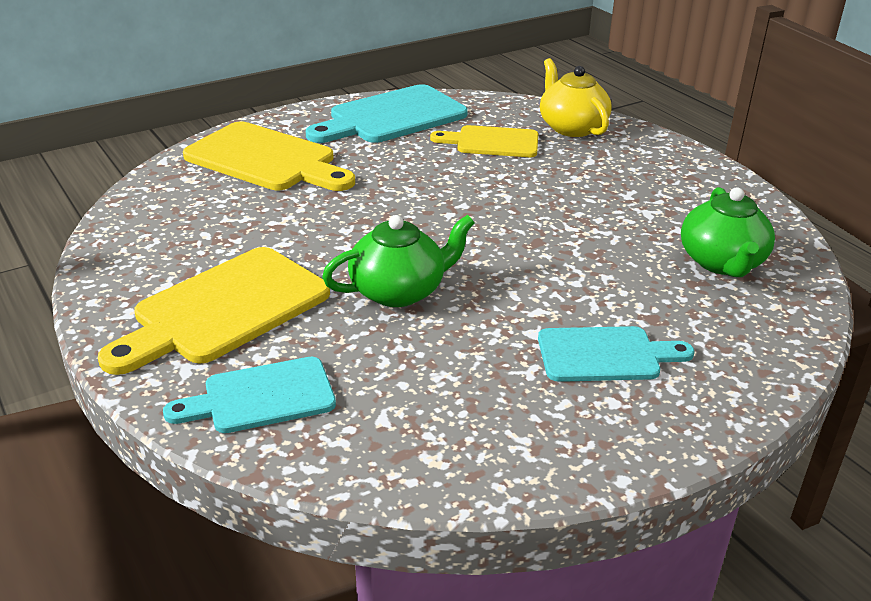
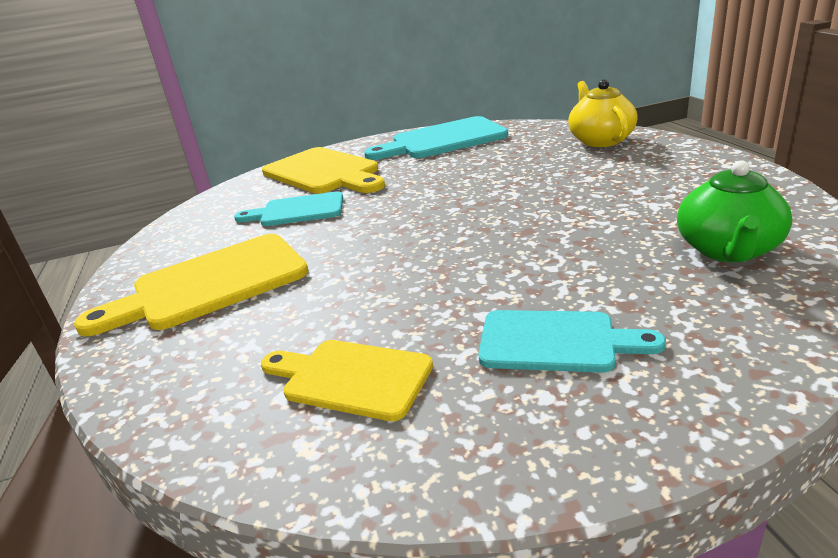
camera: 20 degrees right, 5 degrees down
(261, 397) = (184, 364): turquoise cutting board -> turquoise cutting board (297, 211)
(399, 291) = (371, 272): green teapot -> none
(492, 142) = (521, 154): yellow cutting board -> yellow cutting board (351, 378)

